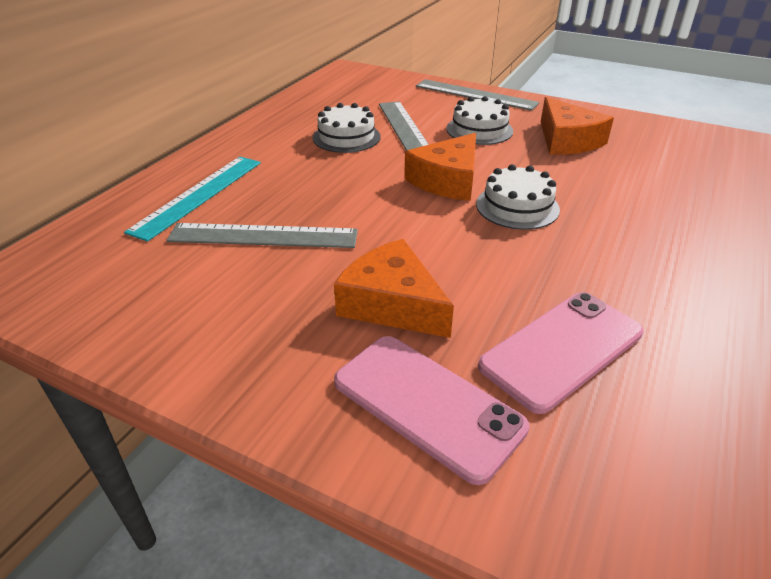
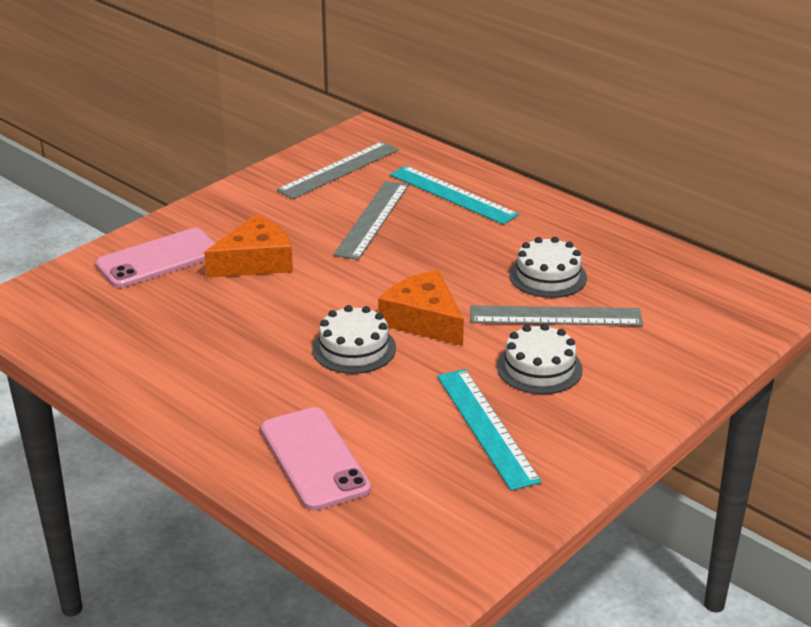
camera: 105 degrees right, 5 degrees down
(475, 94) = (660, 392): grey ruler -> grey ruler (339, 170)
(562, 349) = (165, 317): pink phone -> pink phone (314, 459)
(567, 140) = (486, 427): orange cheese -> turquoise ruler

